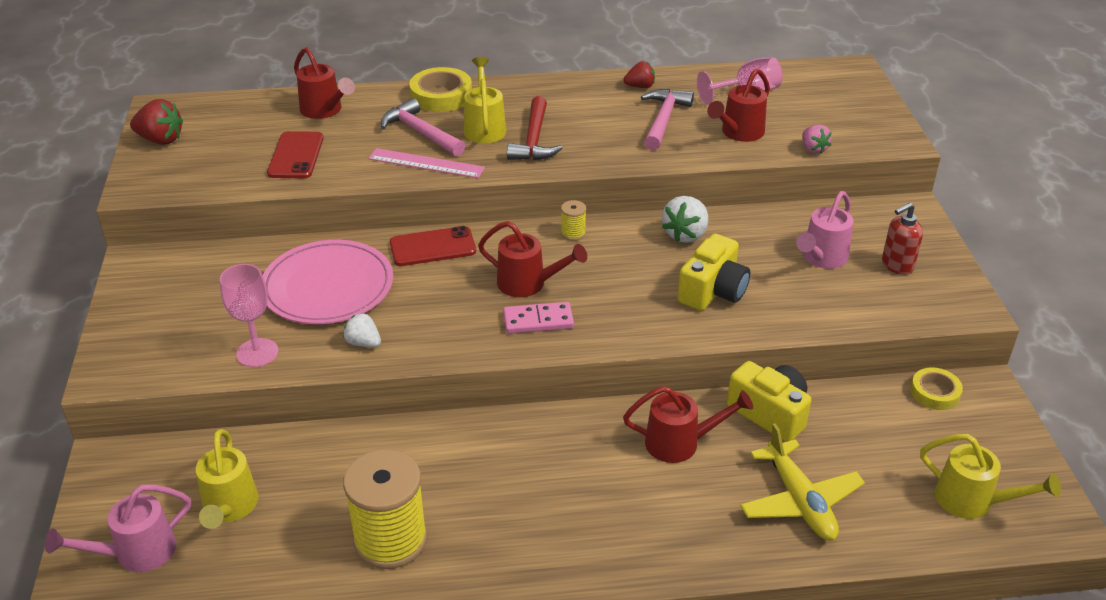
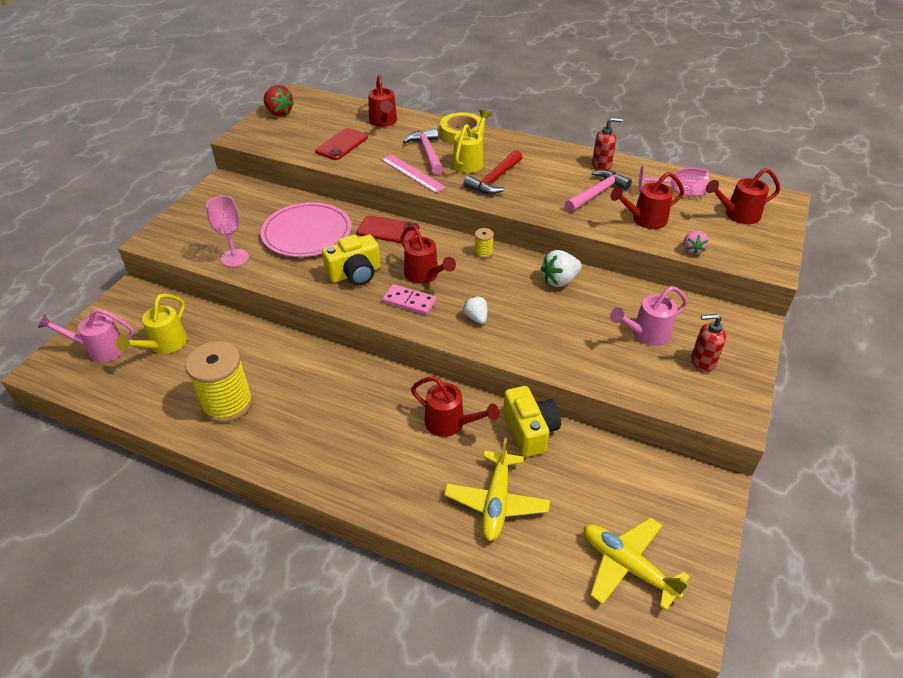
camera: 30 degrees right, 5 degrees up
(363, 343) = (295, 275): white strawberry -> white strawberry (476, 318)
(640, 86) = (601, 165): red strawberry -> red soap dispenser
(713, 291) = (543, 327): yellow camera -> yellow camera (355, 274)
(824, 98) = (737, 215): none -> red watering can
(935, 392) = (669, 471): yellow tape -> none
(972, 501) = (627, 566): yellow watering can -> yellow plane

